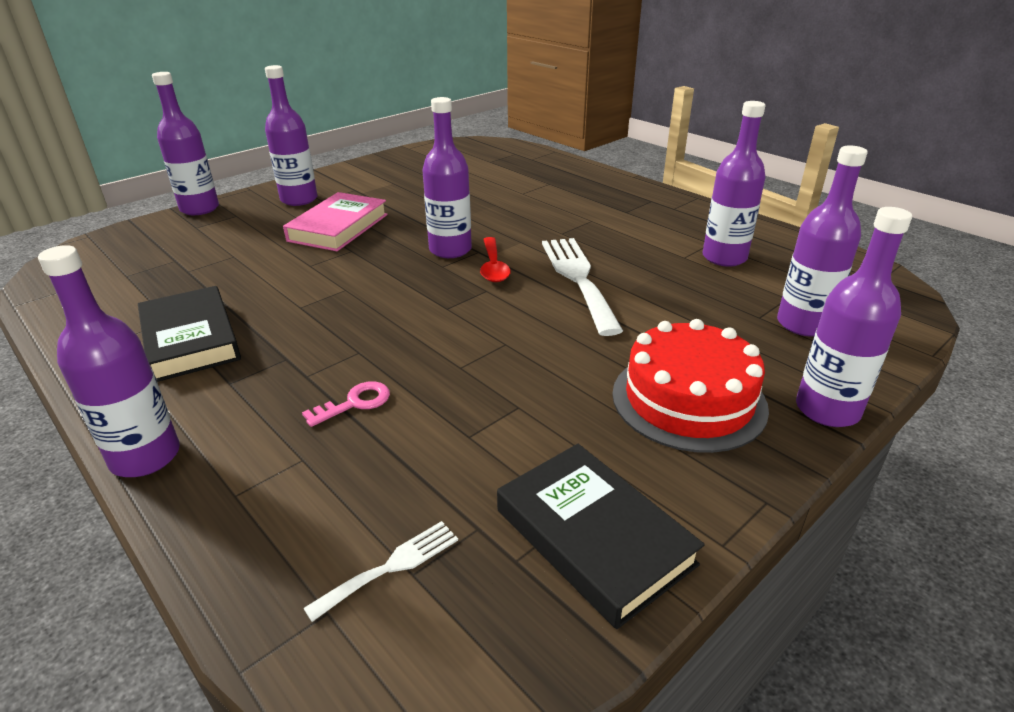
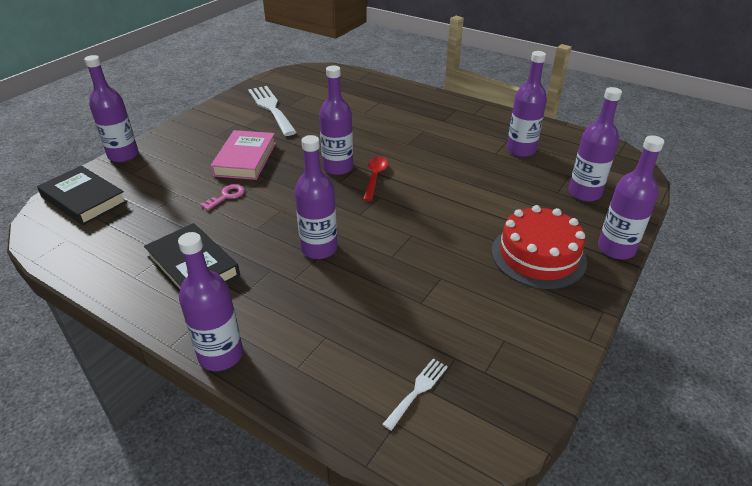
camera: 15 degrees left, 5 degrees up
(299, 199) = (199, 137): purple bottle -> purple bottle (319, 249)
(355, 403) = (337, 293): pink key -> pink key (226, 196)
(493, 267) = (375, 177): red spoon -> red spoon turned 150 degrees counterclockwise
(578, 278) = (435, 179): white fork -> white fork (271, 108)
(593, 537) = (520, 350): black book -> black book (84, 200)

